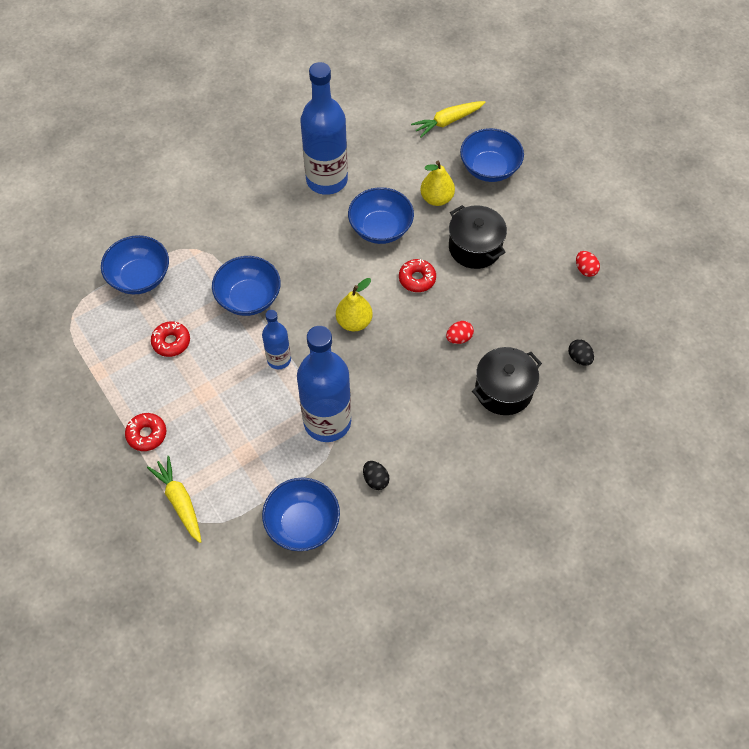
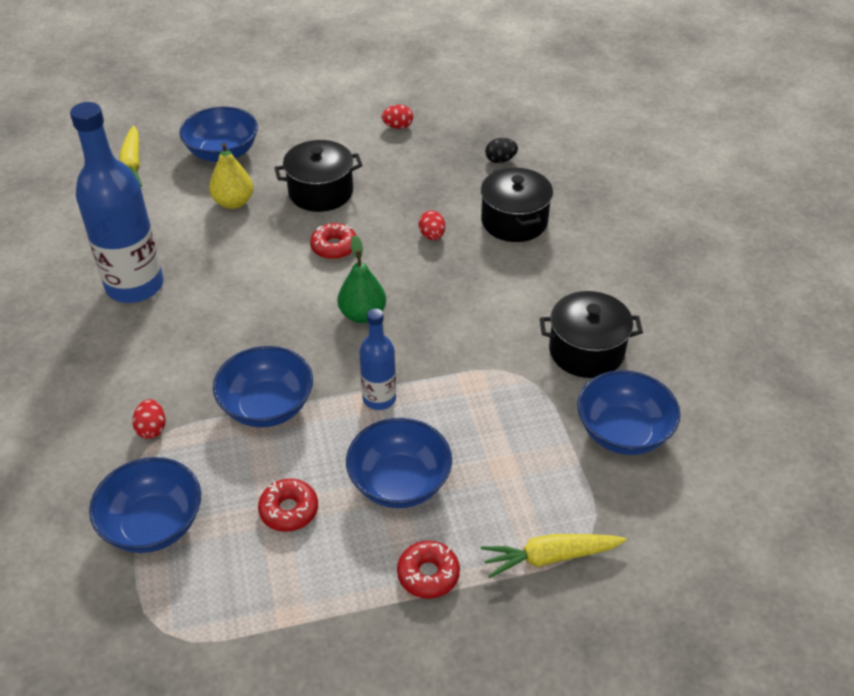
camera: 70 degrees left, 15 degrees down
(209, 245) = (152, 429): none -> red egg
(327, 422) = (491, 374): blue bottle -> none
(354, 322) = (362, 314): yellow pear -> green pear
(375, 479) = (586, 351): black egg -> black pot
(380, 228) = (243, 258): blue bowl -> blue bowl (399, 483)

